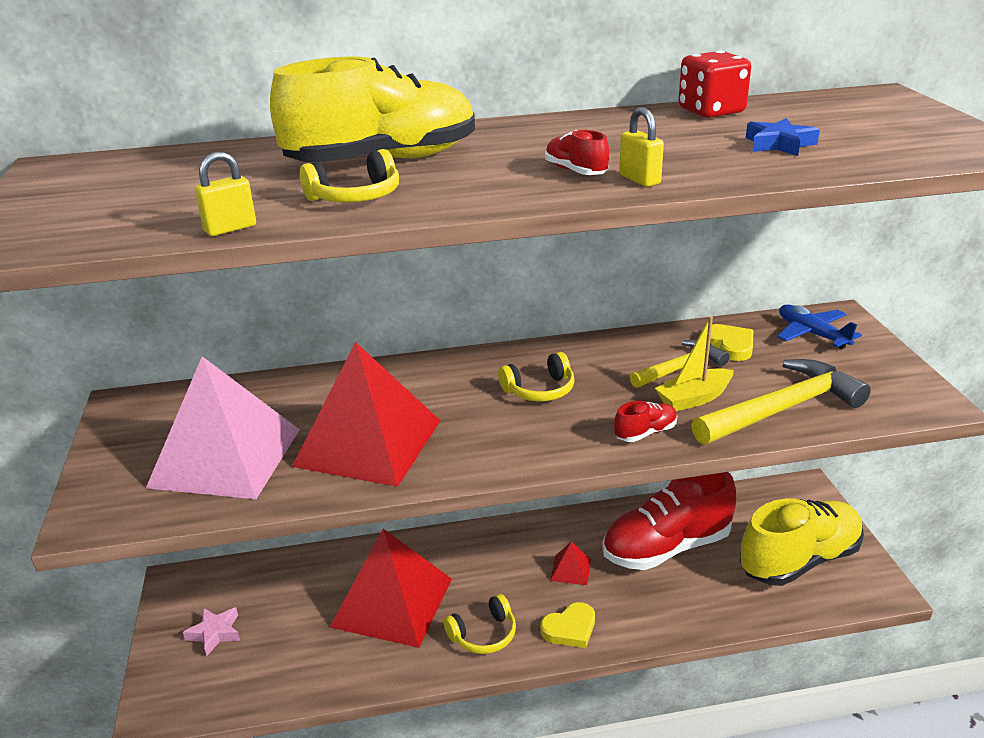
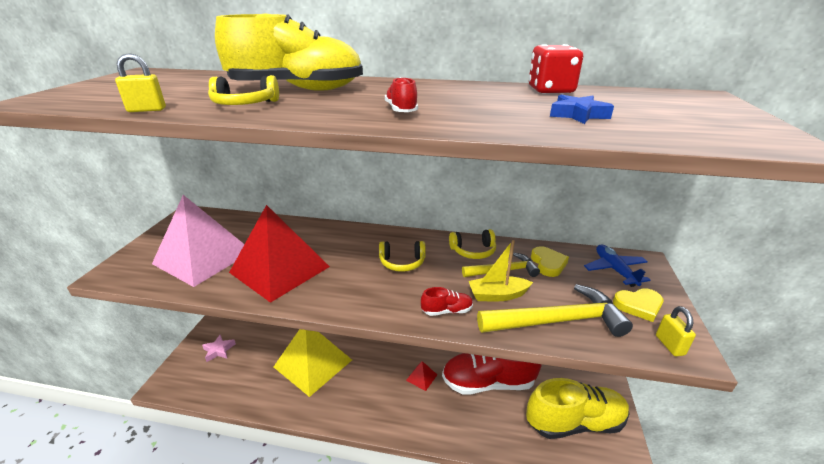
camera: 20 degrees right, 0 degrees up
(392, 602) = (313, 363): red pyramid -> yellow pyramid
(483, 634) = (348, 402): yellow headphones -> yellow headphones (473, 251)
(570, 628) = (399, 417): yellow heart -> yellow heart (638, 306)
(639, 180) = (437, 121): yellow padlock -> yellow padlock (669, 345)

